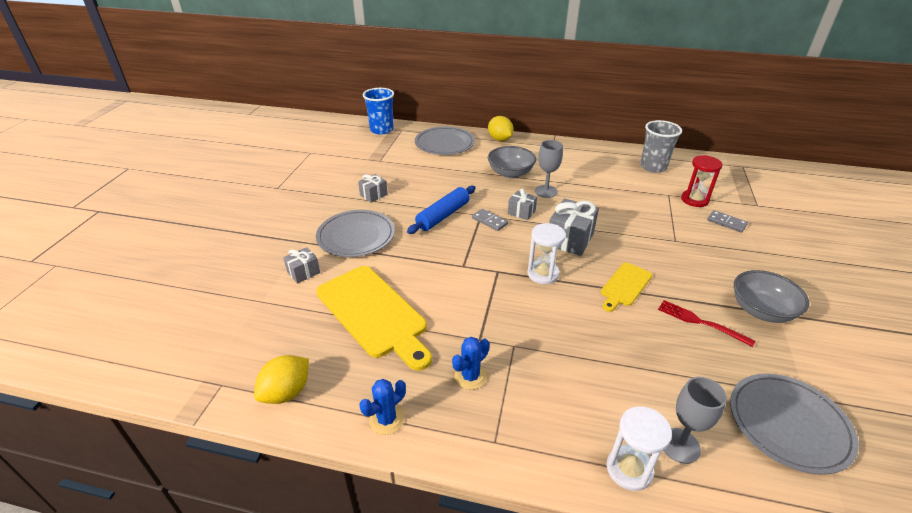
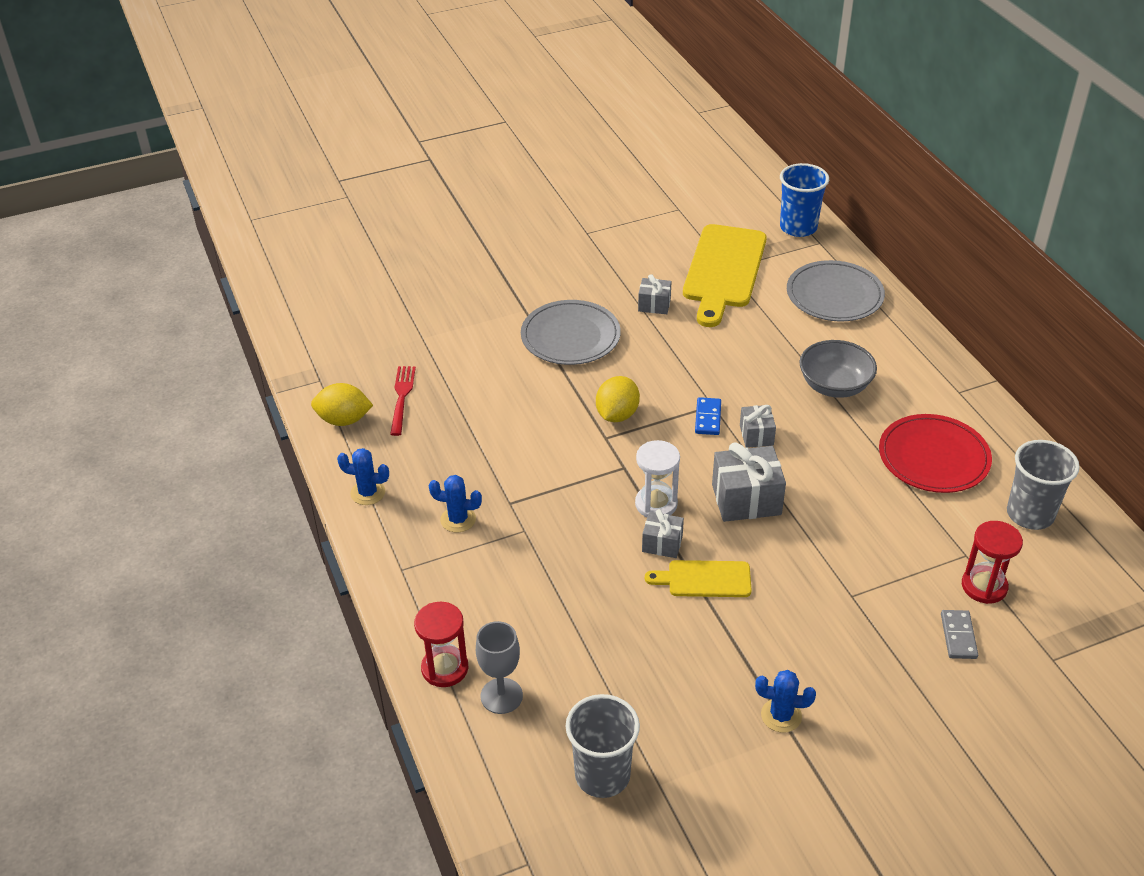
camera: 55 degrees right, 5 degrees up
(303, 272) = (482, 338): grey gift -> grey gift (662, 544)
(373, 313) = (475, 415): yellow cutting board -> yellow cutting board (723, 270)
(443, 216) = (676, 377): blue rolling pin -> none
(489, 221) = (707, 418): grey domino -> blue domino
(500, 139) = (911, 335): yellow lemon -> yellow lemon (617, 415)
(546, 191) = (829, 435): grey goblet -> none
(591, 172) = (933, 457): none -> red plate
(629, 469) = (445, 668): white hourglass -> red hourglass
(700, 322) = (702, 665): red fork -> red fork (402, 397)
(761, 310) = (781, 715): grey bowl -> blue cactus
(788, 424) = (602, 775): grey plate -> grey cup

